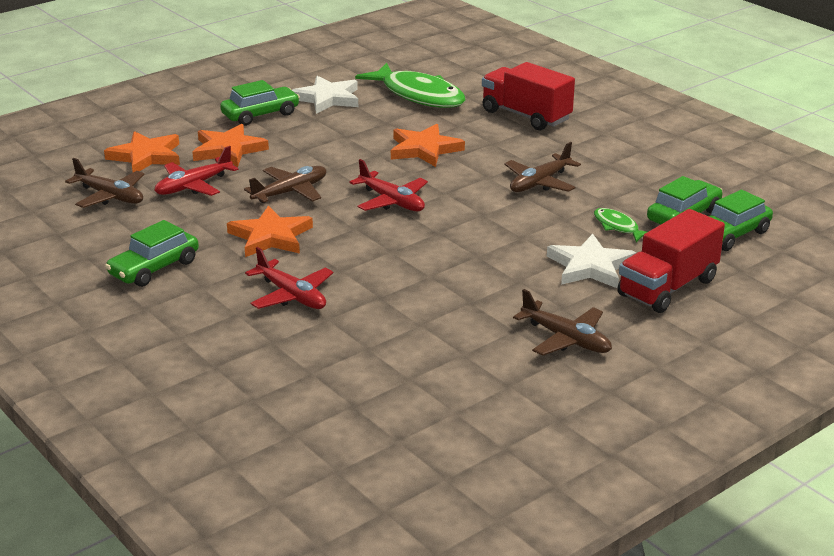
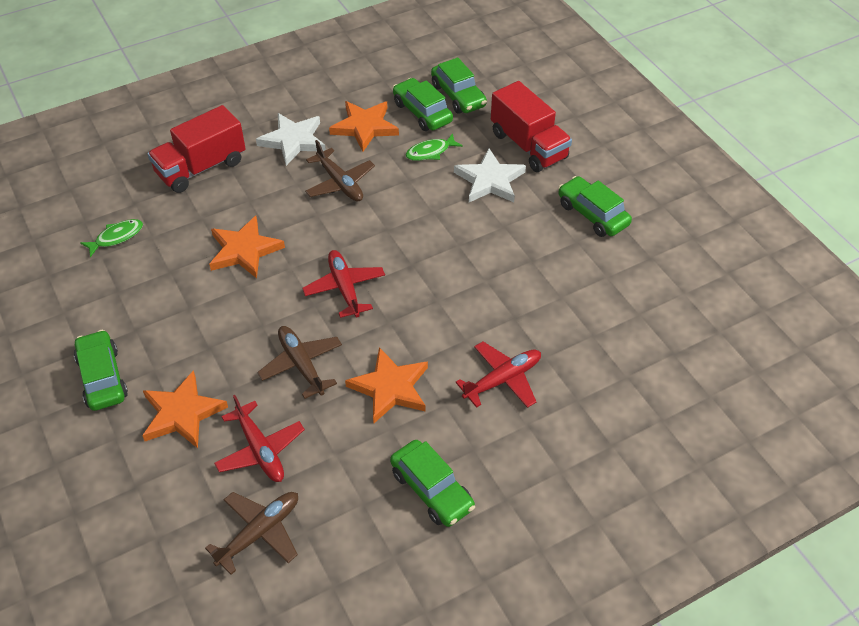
camera: 80 degrees left, 20 degrees up
(146, 156) = (168, 495): orange star -> orange star (364, 127)
(327, 98) = (87, 313): white star -> white star (293, 141)
(392, 201) = (344, 288): red plane -> red plane turned 75 degrees counterclockwise
(419, 95) = (116, 237): green fish -> green fish, size x0.47
(566, 339) = (592, 214): brown plane -> green car

